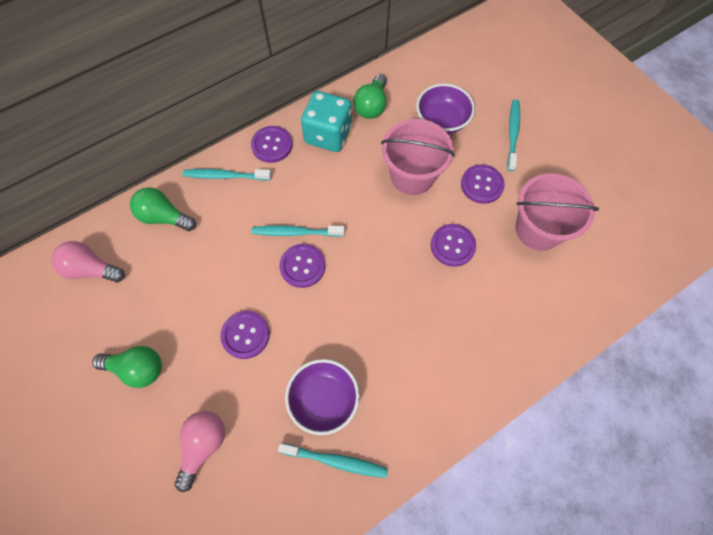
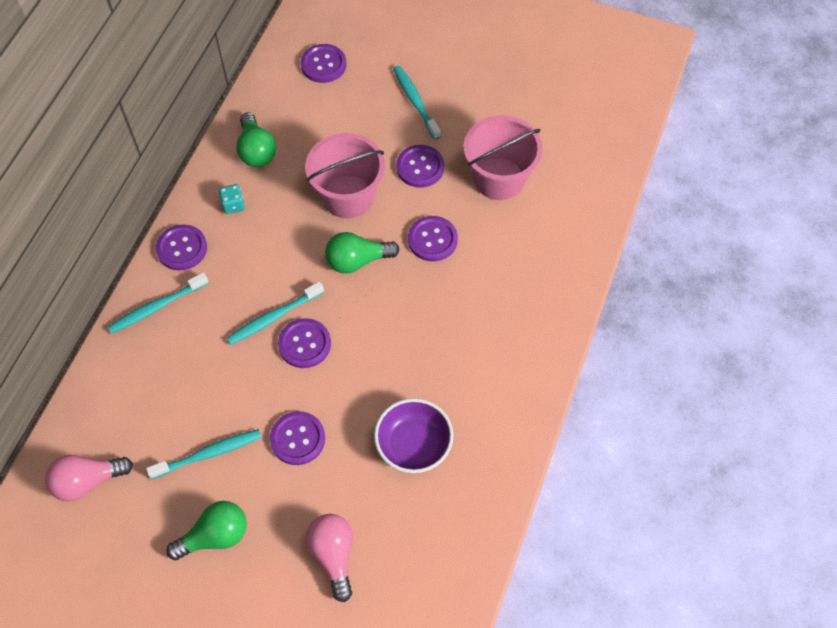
camera: 35 degrees left, 5 degrees down
(164, 217) = (124, 385): green light bulb -> green light bulb (357, 261)
(328, 135) = (233, 205): turquoise dice -> turquoise dice, size x0.44
(336, 461) = (462, 486): turquoise toothbrush -> turquoise toothbrush (208, 454)
(442, 120) = (338, 126): purple bowl -> none
(463, 71) = (323, 64): none -> purple button

